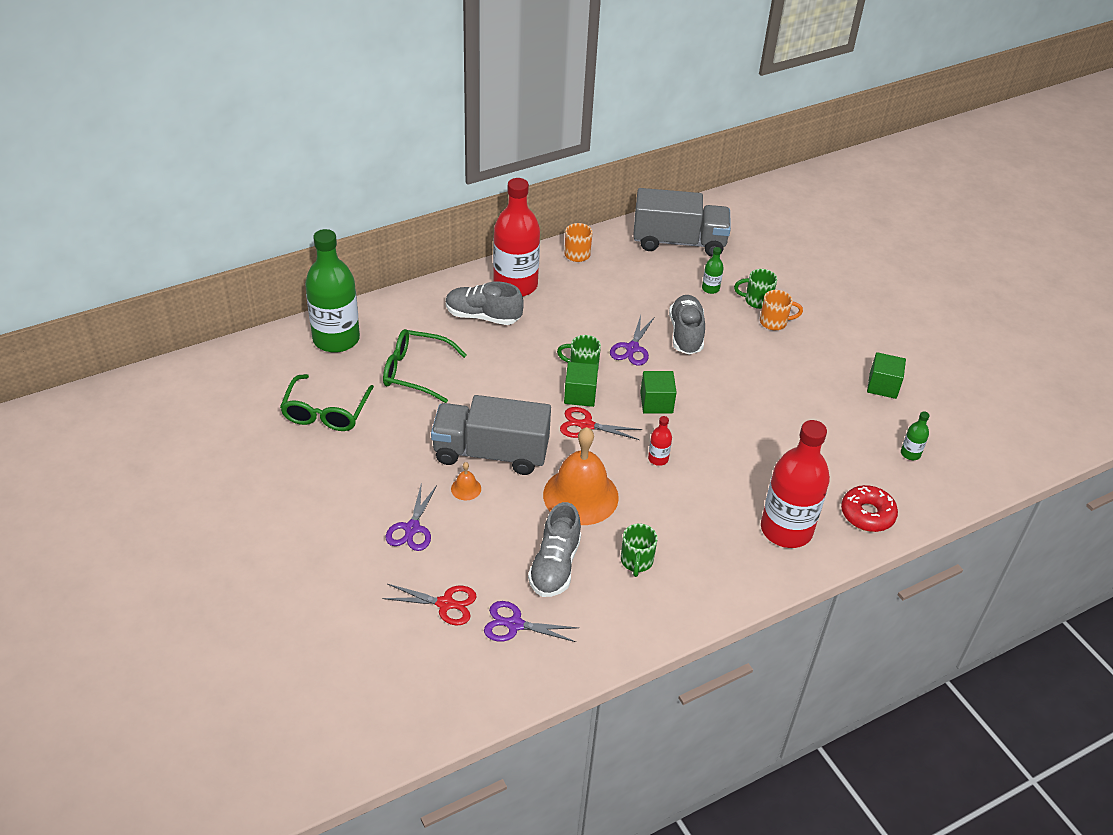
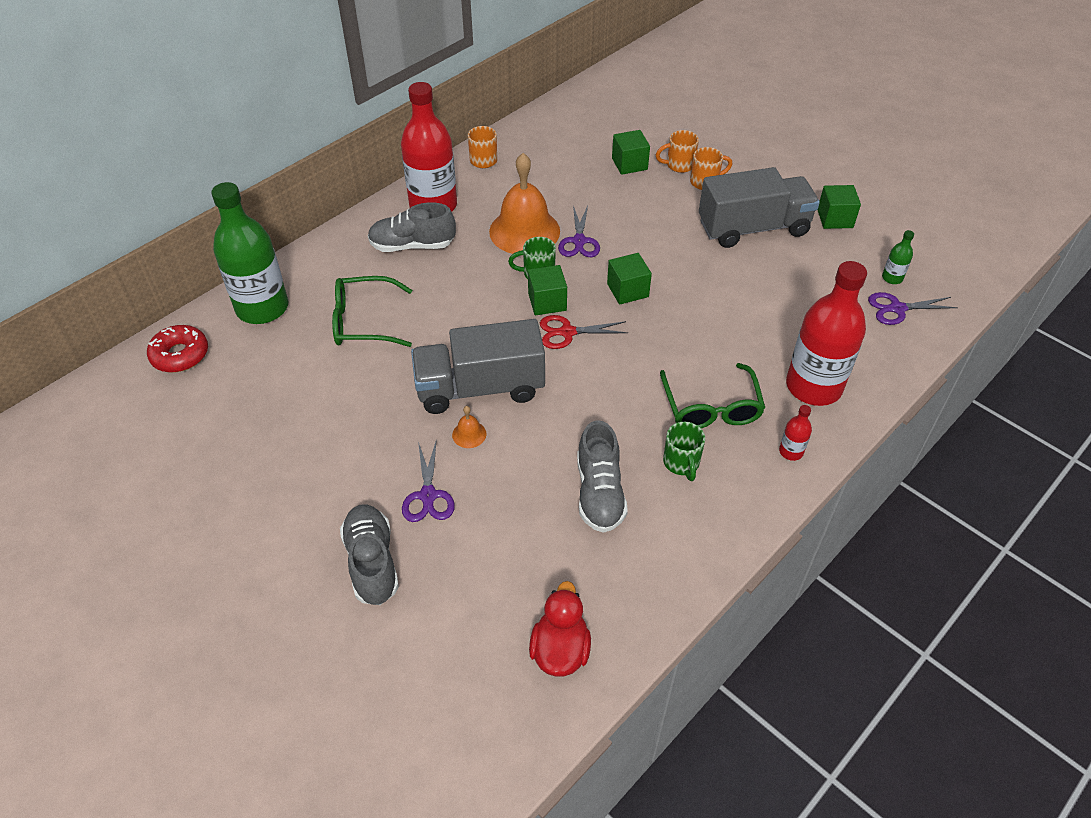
camera: 15 degrees left, 5 degrees up
(326, 412) = (281, 391): green glasses -> green glasses (711, 407)
(445, 604) = (499, 571): red scissors -> none
(469, 677) = (560, 650): none -> red duck
(515, 625) = (585, 572): purple scissors -> purple scissors (897, 309)
(580, 496) = (593, 408): orange bell -> orange bell (524, 231)
(658, 459) = (655, 348): red bottle -> red bottle (791, 451)
(679, 242) = (578, 126): grey truck -> grey truck (753, 228)
(686, 334) = (626, 214): grey shoe -> grey shoe (372, 562)
(710, 288) = (629, 164): green bottle -> green cube
(756, 301) = (679, 165): green mug -> orange mug
(867, 514) = (882, 349): red donut -> red donut (180, 355)

